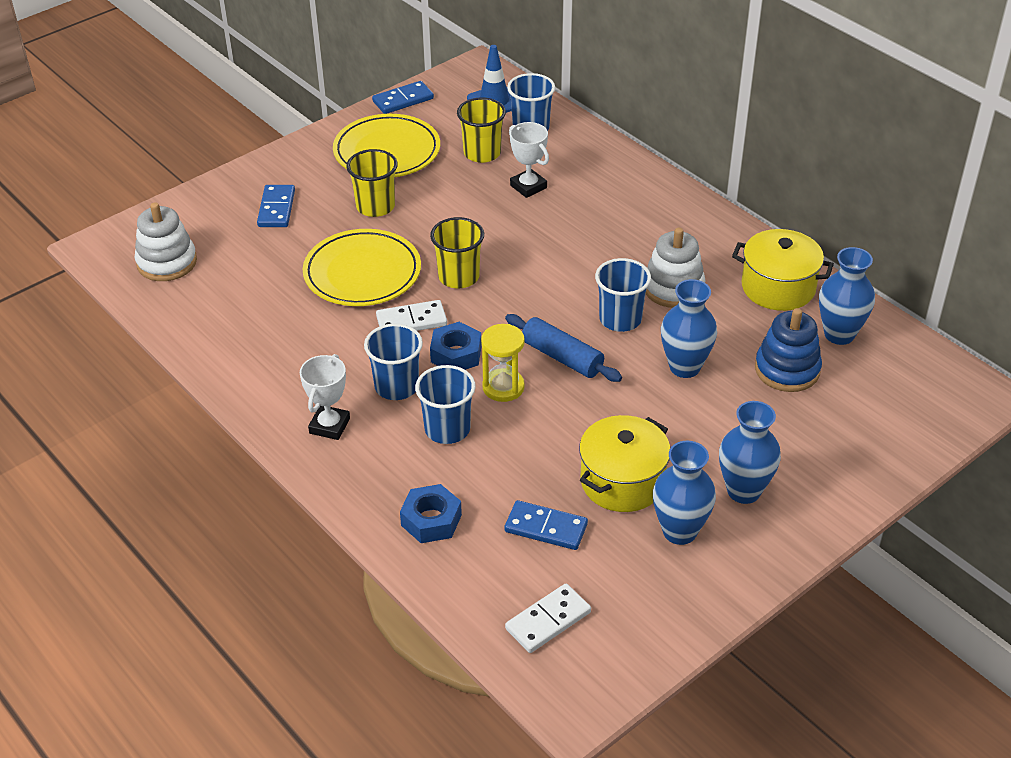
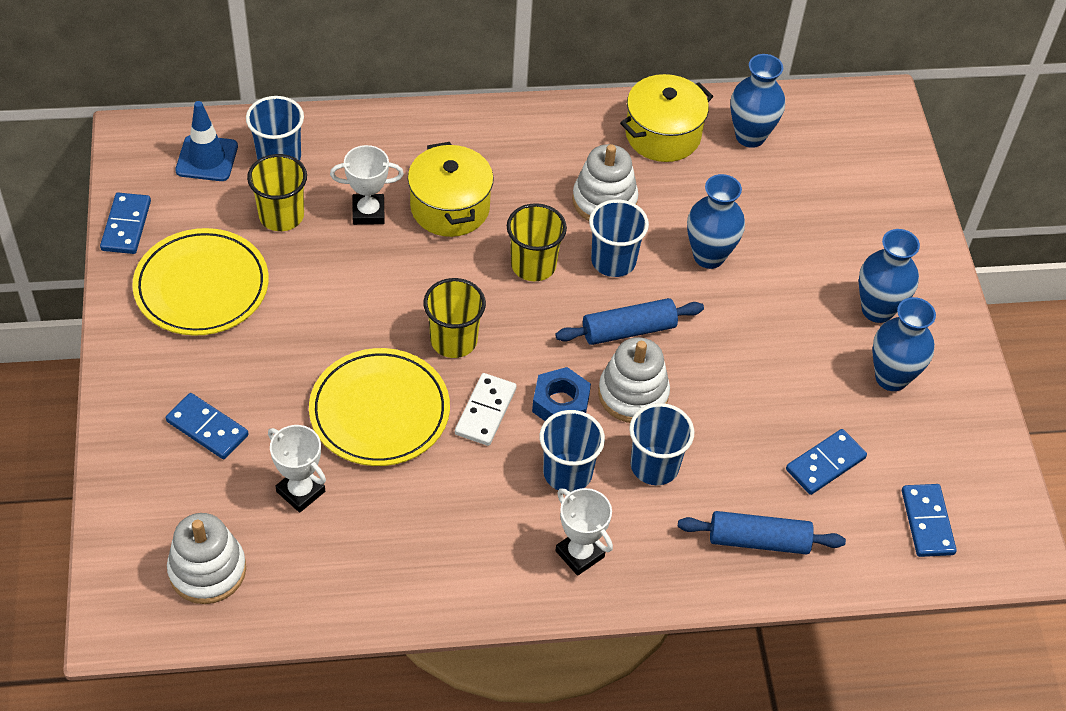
camera: 60 degrees left, 10 degrees up
(263, 271) = (300, 491): none -> white trophy
(375, 206) = (284, 345): yellow cup -> yellow cup (533, 265)
(431, 520) = (758, 540): blue nut -> blue rolling pin
(503, 387) = (633, 394): yellow hourglass -> white stacking toy
(548, 621) = (927, 522): white domino -> blue domino
(622, 481) = (810, 380): yellow pot -> yellow pot (450, 207)
(787, 370) = (764, 195): blue stacking toy -> none

